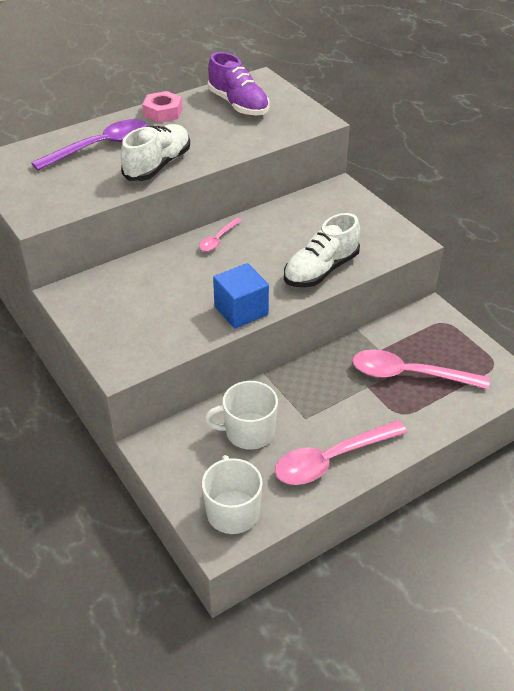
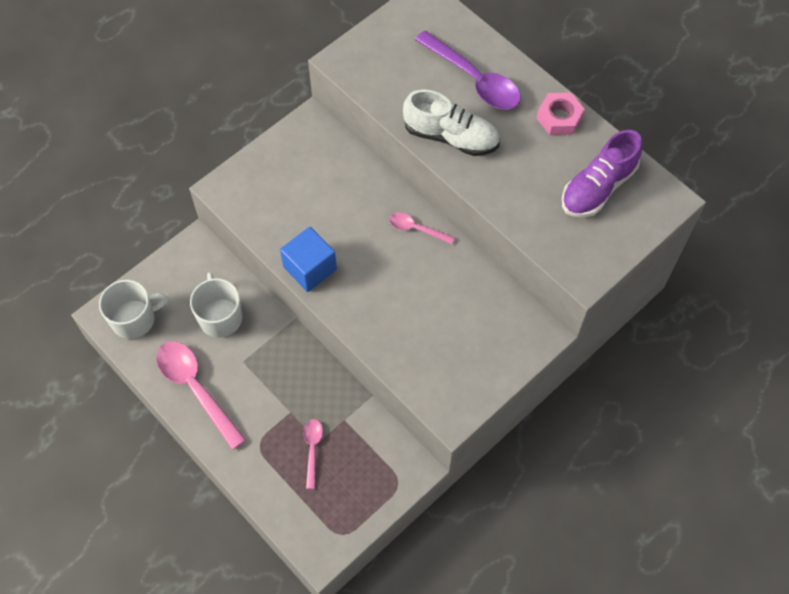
camera: 80 degrees right, 20 degrees up
(321, 270) = (384, 331): white shoe -> none
(409, 375) = (312, 449): pink spoon -> pink spoon, size x0.52

